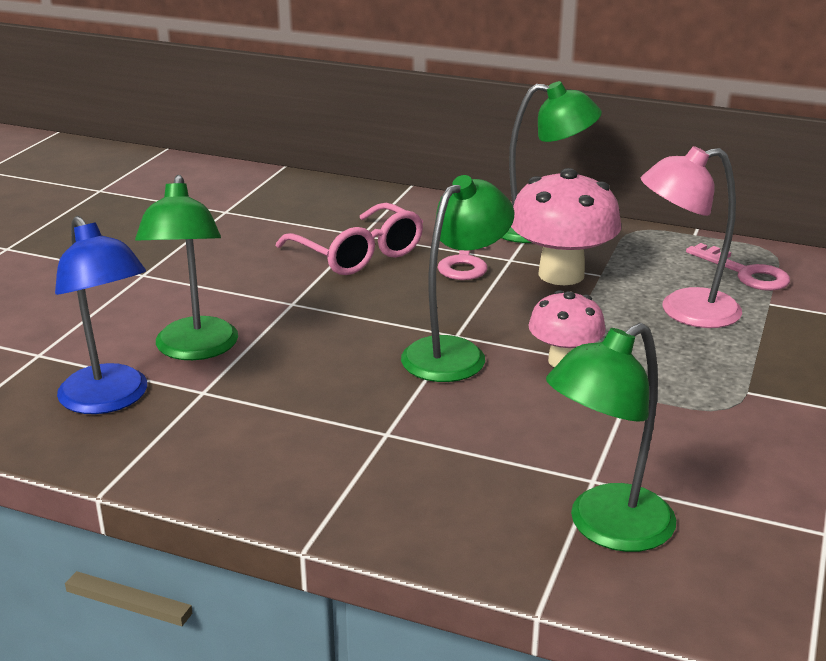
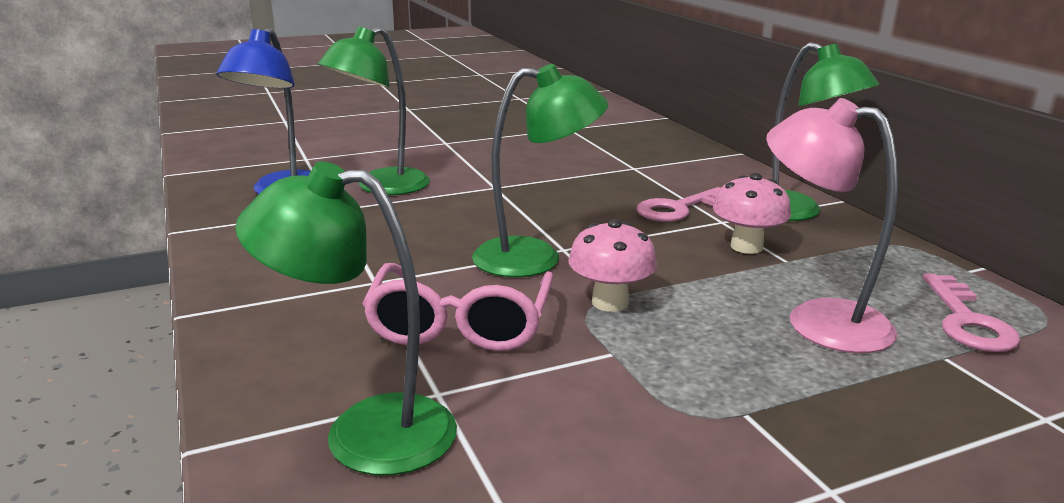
camera: 45 degrees right, 5 degrees down
(358, 254) = (604, 177): pink glasses -> pink glasses (460, 325)
(561, 274) = (746, 247): pink mushroom -> pink mushroom, size x0.61

